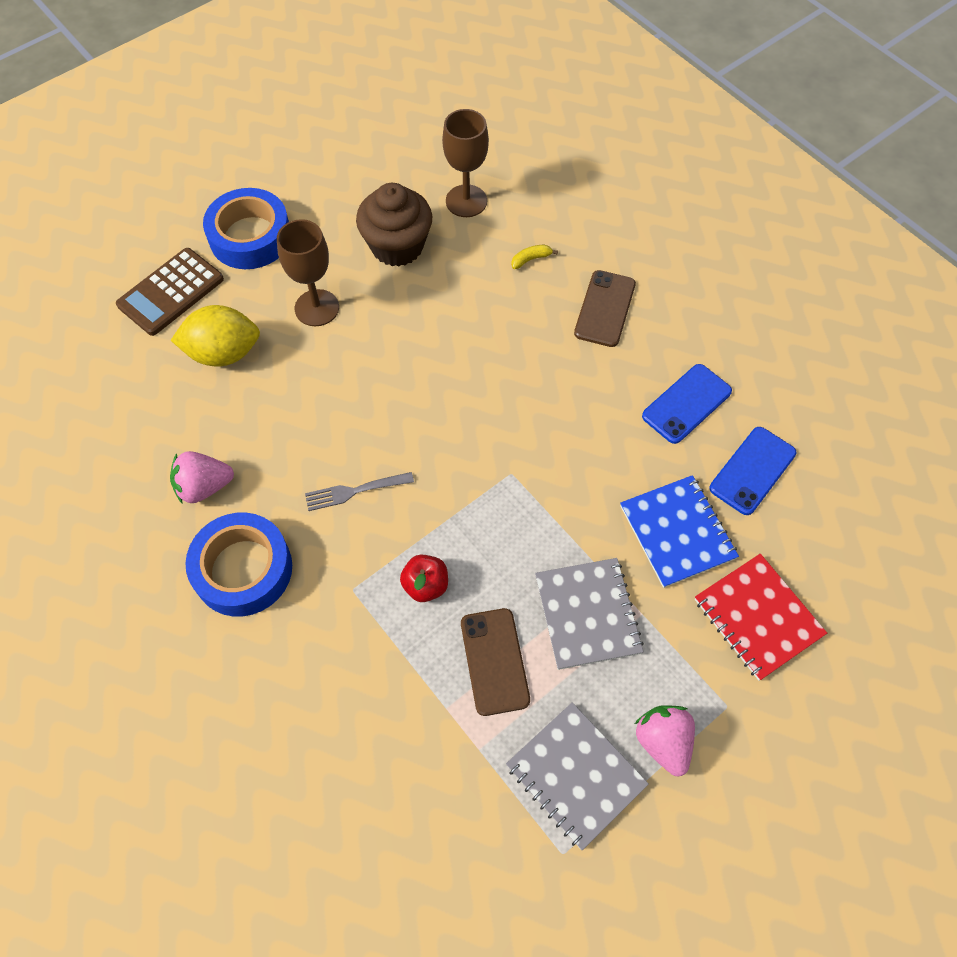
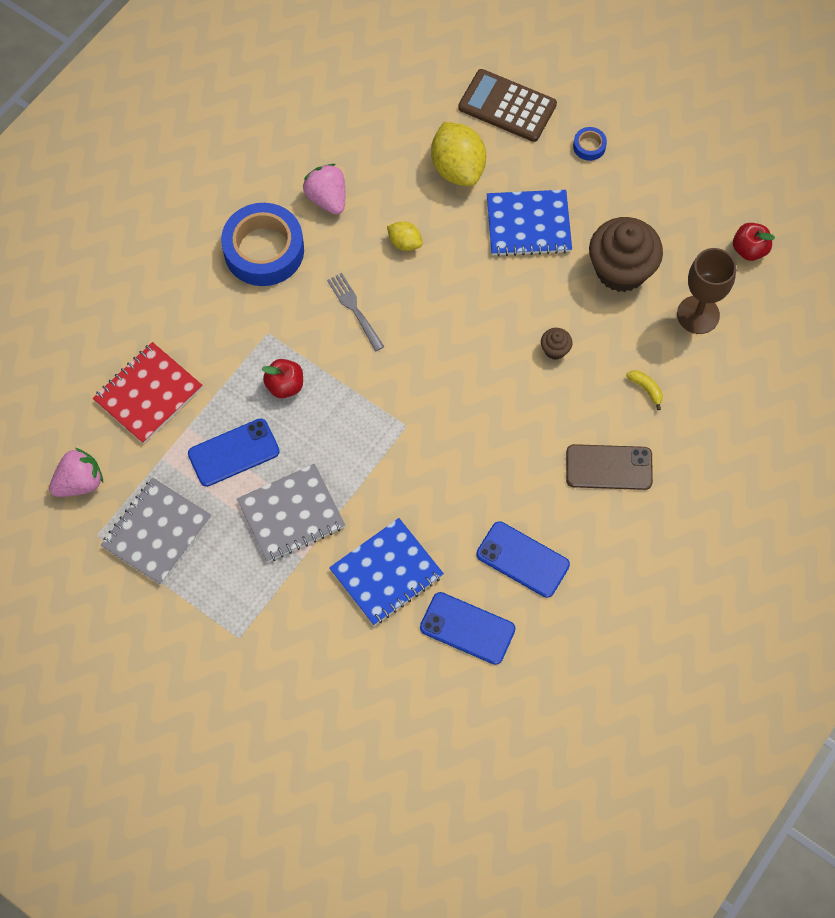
camera: 75 degrees right, 5 degrees up
(250, 237) = (589, 146): blue tape -> blue tape, size x0.42
(292, 423) = (405, 243): none -> yellow lemon
(317, 308) = (528, 224): brown goblet -> blue notebook
(413, 148) = (749, 249): none -> red apple
(465, 320) = (555, 349): none -> brown cupcake
(495, 661) = (234, 453): brown phone -> blue phone
(663, 742) = (198, 592): pink strawberry -> pink strawberry (80, 482)
(758, 617) = (323, 651): red notebook -> red notebook (148, 394)

